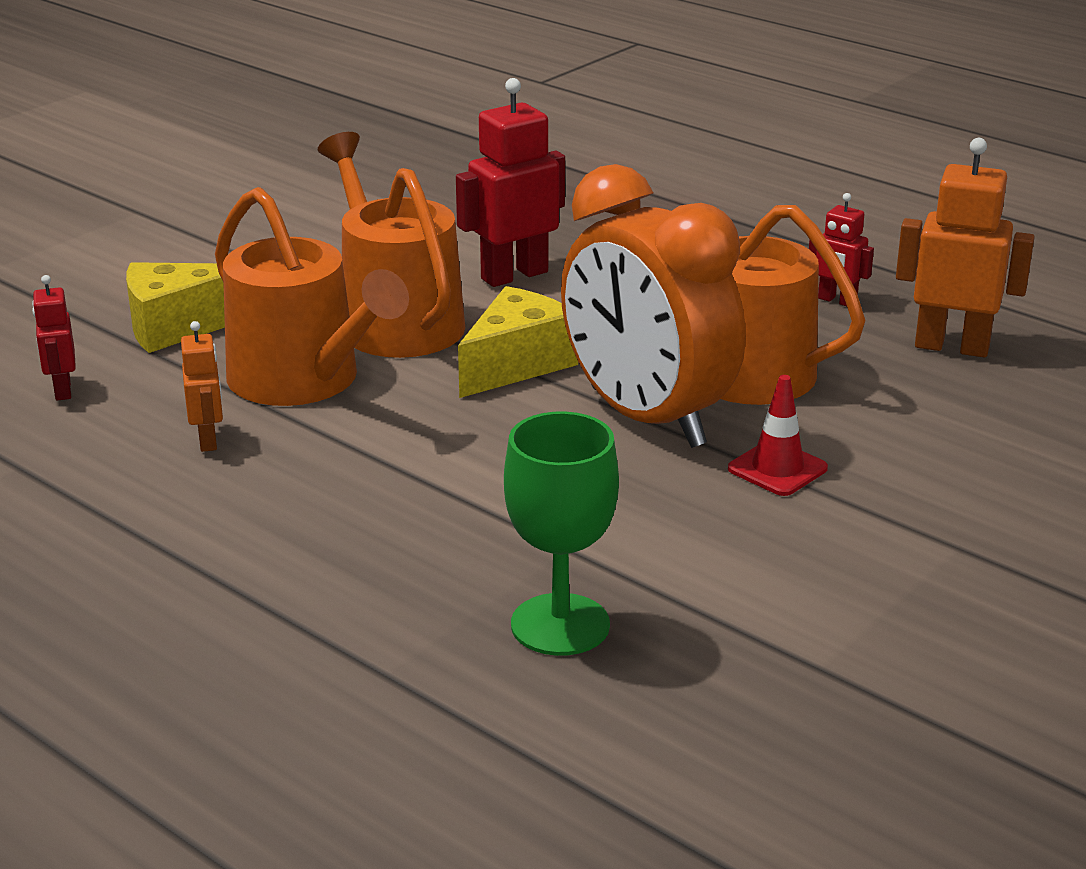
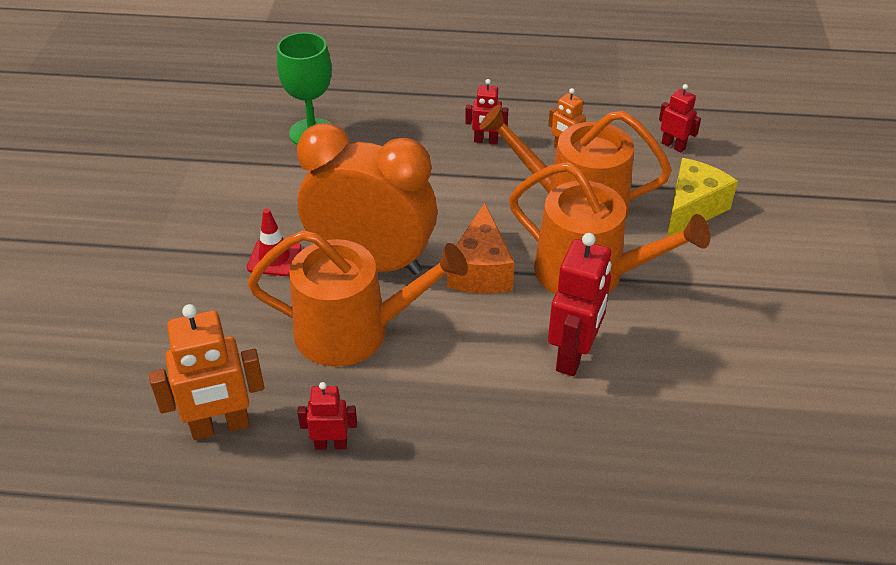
camera: 145 degrees right, 15 degrees up
(297, 497) = (486, 141): none -> red robot
(516, 364) = (481, 270): yellow cheese -> orange cheese

